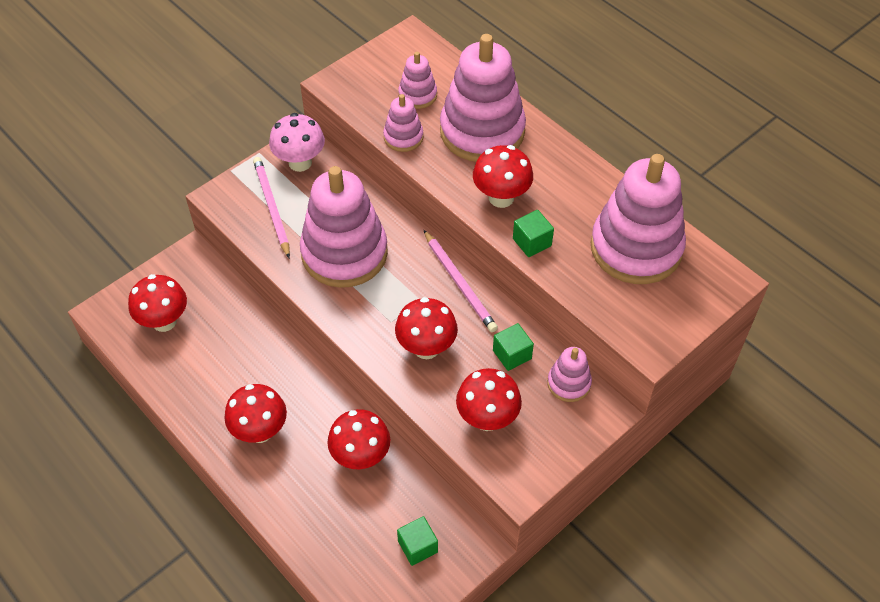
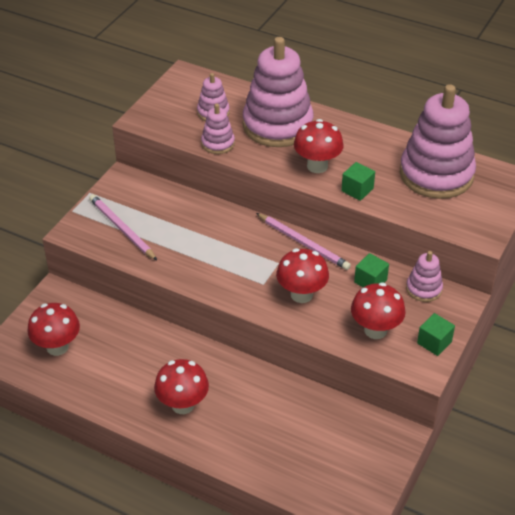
camera: 20 degrees left, 10 degrees down
(300, 162) = (128, 191): pink mushroom -> none
(344, 253) = (200, 246): pink stacking toy -> none
(361, 457) = (276, 399): red mushroom -> none
(417, 546) = (355, 449): green cube -> green cube (434, 342)

